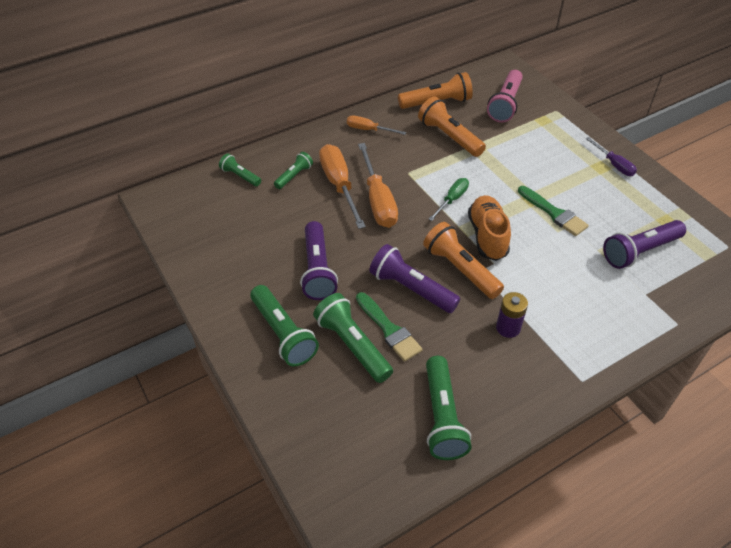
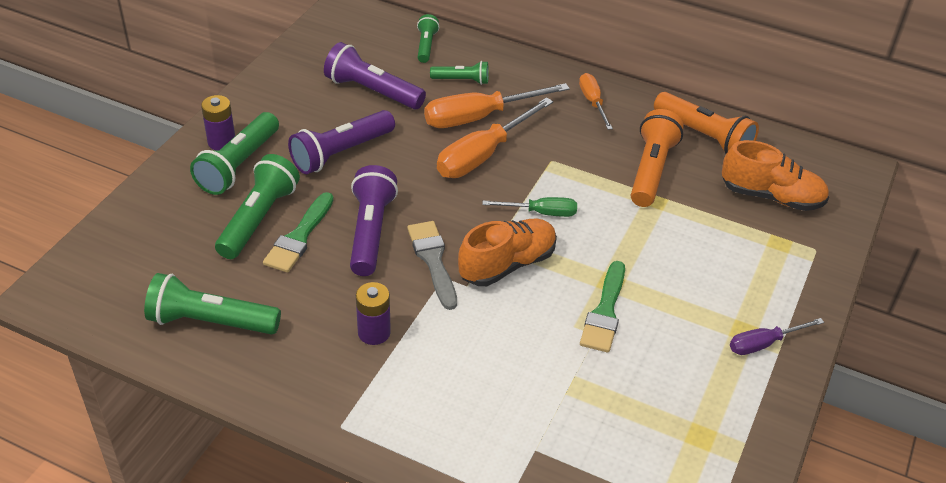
camera: 55 degrees right, 5 degrees down
(247, 333) = (221, 142): none -> purple battery
(339, 185) = (479, 117): orange screwdriver -> orange screwdriver turned 150 degrees counterclockwise
(442, 417) = (210, 322): green flashlight -> green flashlight turned 45 degrees clockwise
(460, 269) = (433, 260): orange flashlight -> grey brush
(505, 104) = (771, 196): pink flashlight -> orange shoe
(614, 164) = (764, 344): purple screwdriver -> purple screwdriver turned 45 degrees clockwise
(639, 251) = (611, 421): purple flashlight -> purple flashlight (372, 91)

